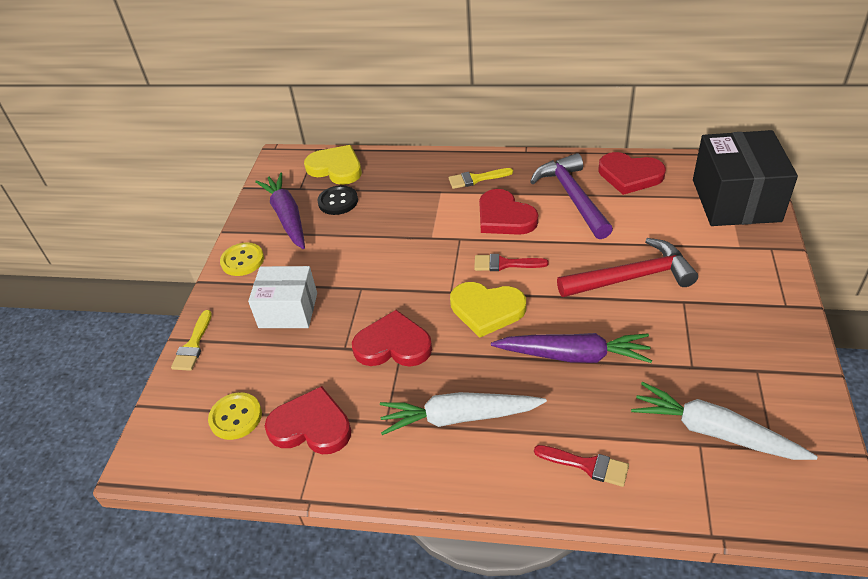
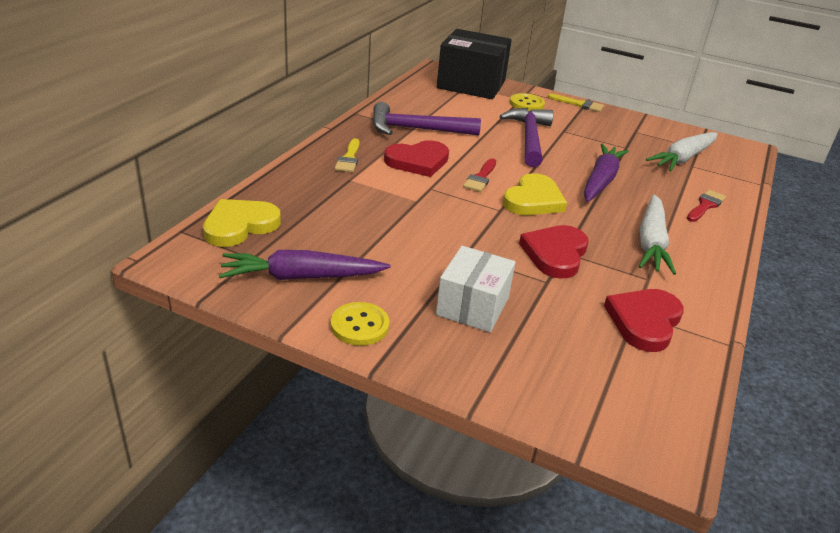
camera: 80 degrees left, 10 degrees down
(193, 345) = (494, 390): yellow brush -> yellow brush (579, 104)
(236, 417) = (621, 371): yellow button -> yellow button (526, 104)
(338, 201) = (307, 237): black button -> none
(629, 175) = (410, 103): red heart -> none
(631, 277) = (529, 138): red hammer -> purple hammer

